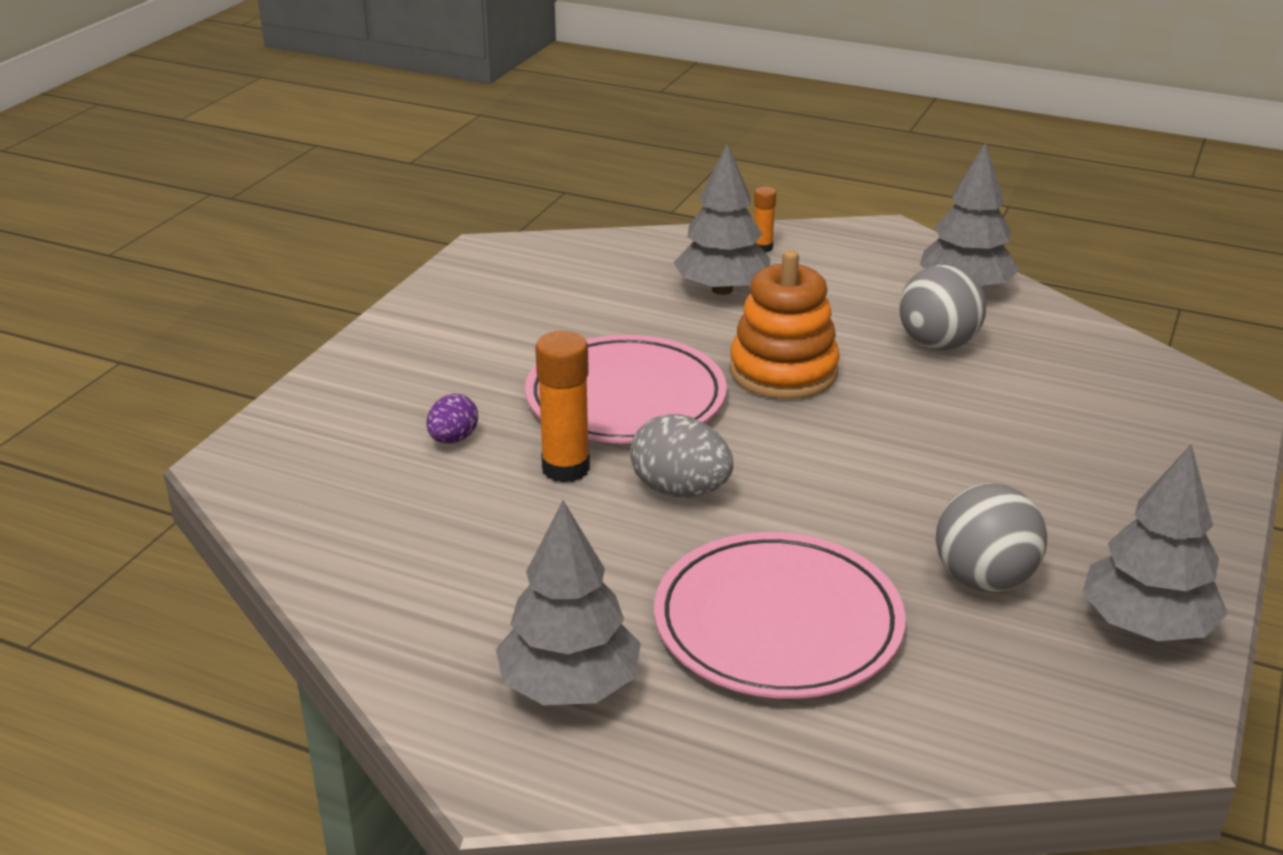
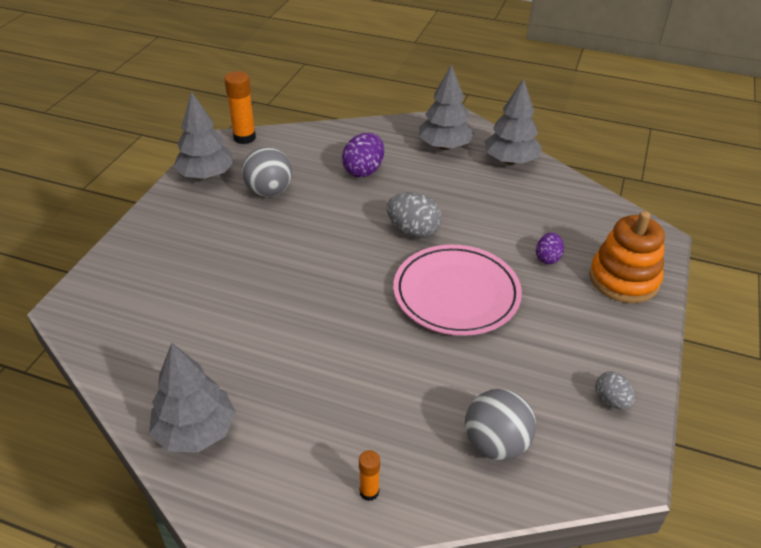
camera: 175 degrees right, 10 degrees up
(466, 293) = (611, 401): none -> grey egg
(565, 468) = (477, 241): orange glue stick -> orange glue stick (244, 138)
(722, 289) = (403, 418): grey tree -> grey tree (510, 161)
(778, 623) = (363, 170): pink plate -> purple egg
(783, 371) = (355, 323): orange stacking toy -> orange stacking toy (623, 279)
(937, 344) = (241, 356): grey ball -> grey ball (495, 444)

